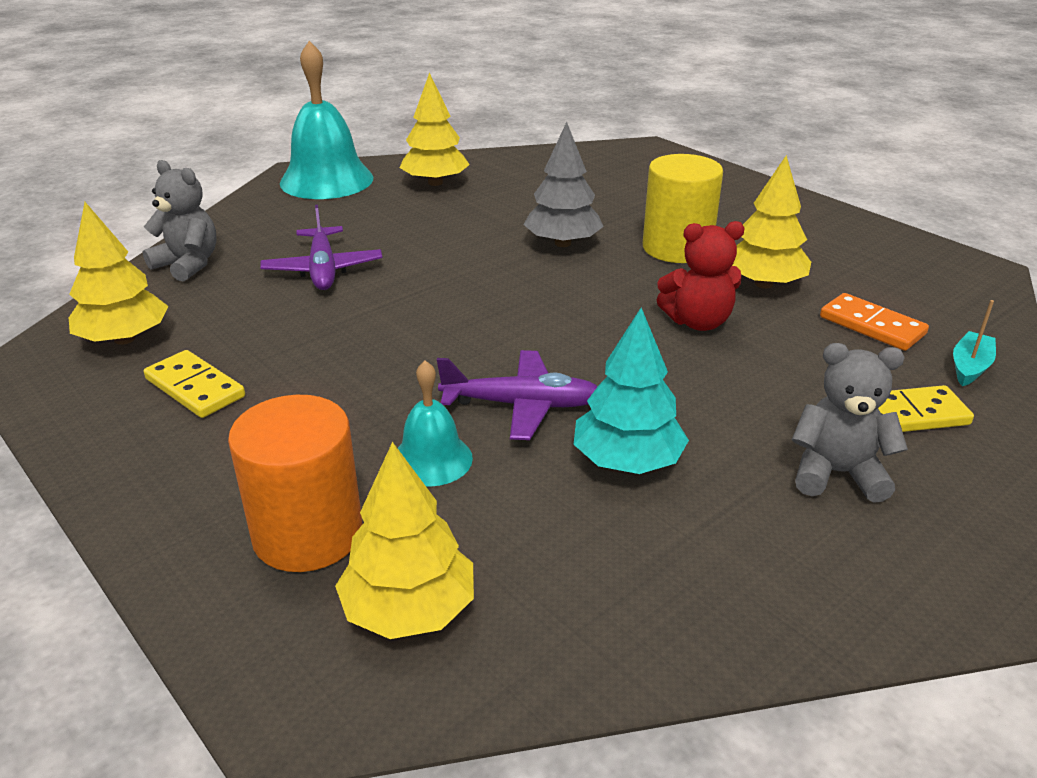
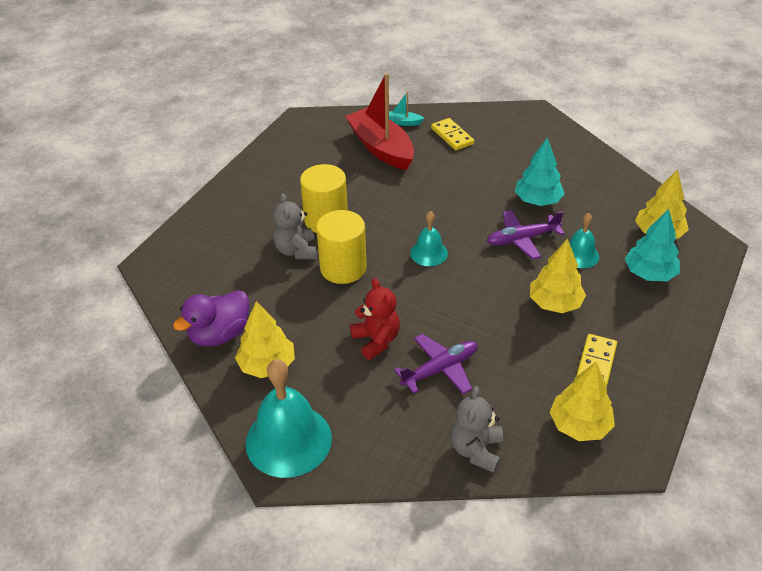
camera: 110 degrees left, 10 degrees up
(308, 533) = (649, 274): orange cylinder -> turquoise tree
(503, 167) = (220, 334): none -> purple duck
(522, 405) = (522, 239): purple plane -> purple plane turned 90 degrees counterclockwise
(549, 309) = (429, 253): none -> turquoise bell
(562, 243) = (343, 268): grey tree -> yellow cylinder
(698, 322) = (410, 199): red teddy bear -> red teddy bear (376, 340)
(763, 284) = (355, 183): yellow tree -> yellow tree (555, 303)
(837, 473) = (504, 150): grey teddy bear -> grey teddy bear (296, 250)
(872, 325) = (381, 148): orange domino -> red boat

